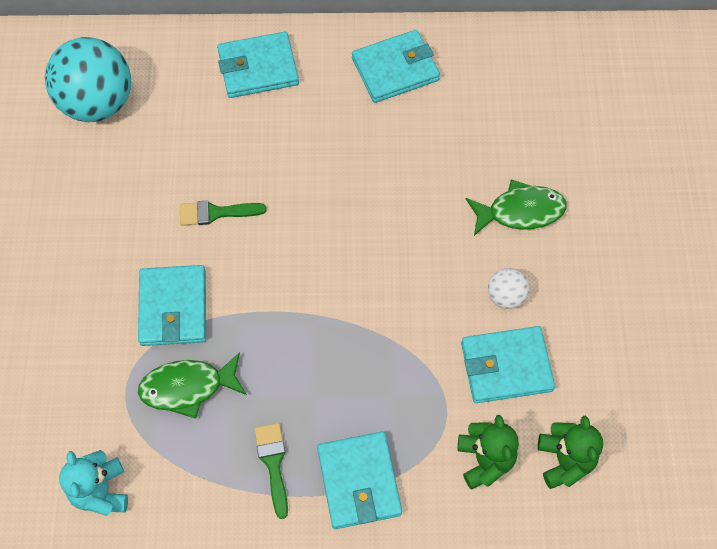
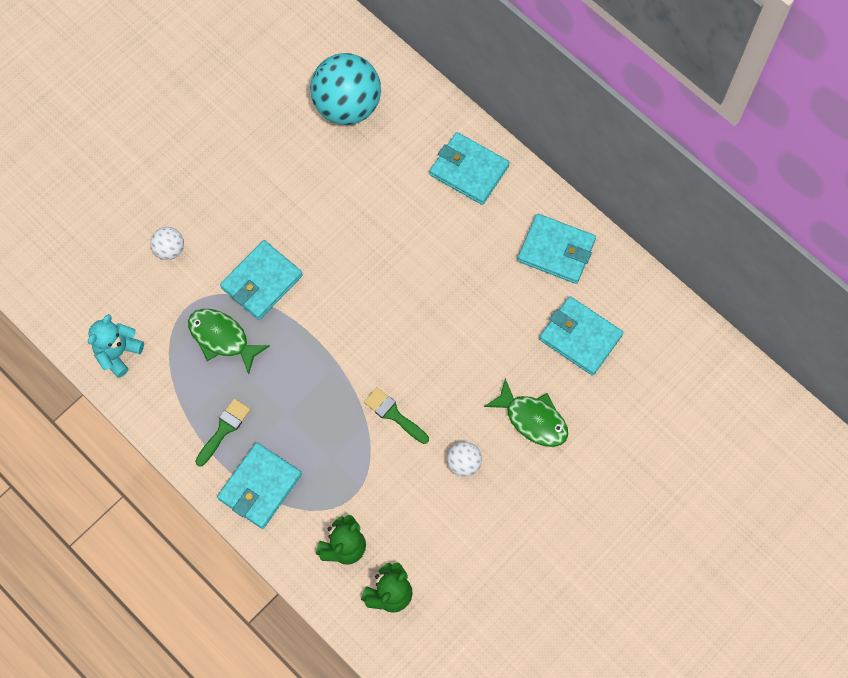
camera: 45 degrees right, 5 degrees up
(56, 356) = (170, 249): none -> white ball
(216, 213) = (345, 245): green brush -> green brush (393, 414)
(506, 366) = (416, 505): turquoise wallet -> turquoise wallet (580, 337)

